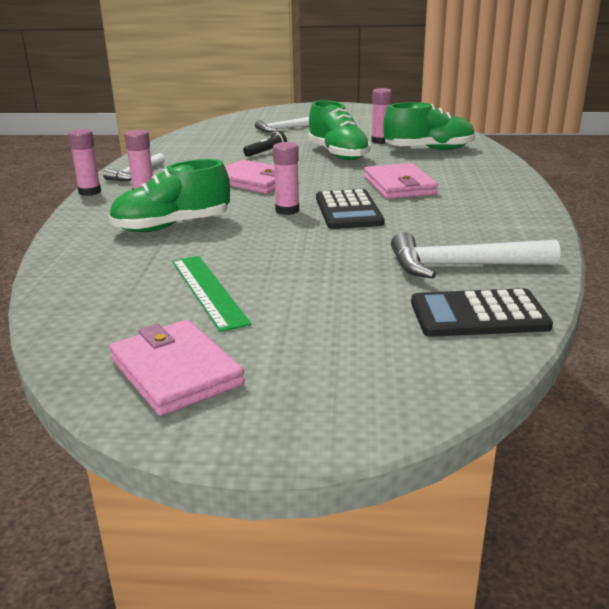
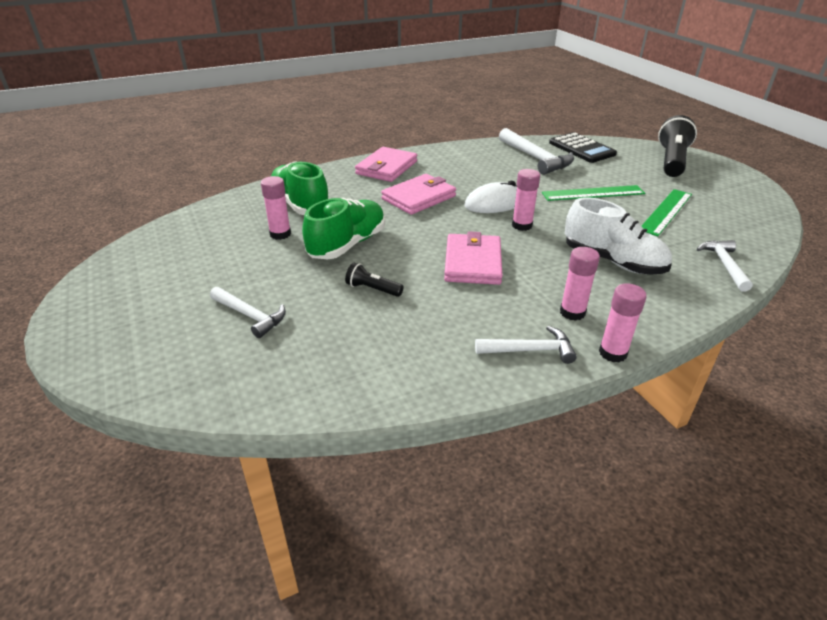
camera: 120 degrees left, 10 degrees up
(77, 271) = (724, 265): none -> white hammer
(172, 226) = (613, 261): green shoe -> white shoe
(175, 372) = (732, 194): pink wallet -> pink wallet (386, 168)
(311, 266) = (593, 193): none -> green ruler
(348, 211) = (494, 203): black calculator -> white mouse
(351, 382) = (671, 161): none -> black flashlight

